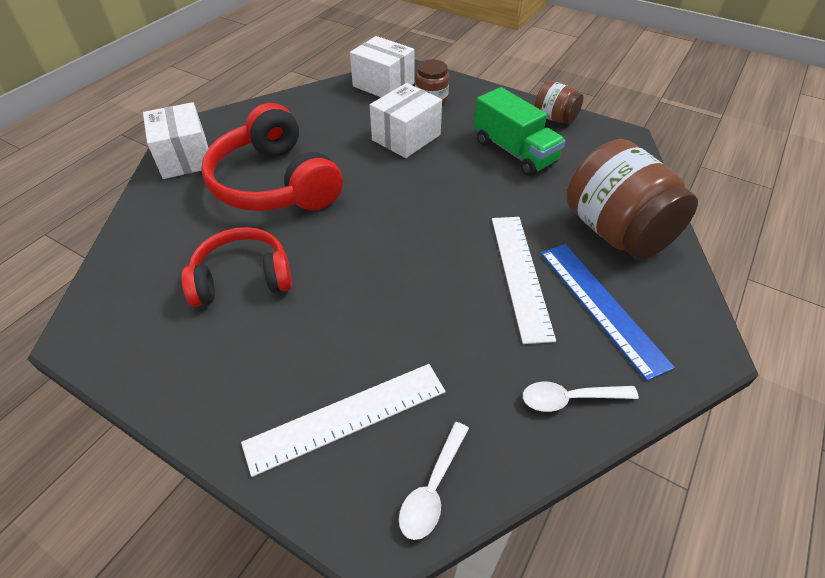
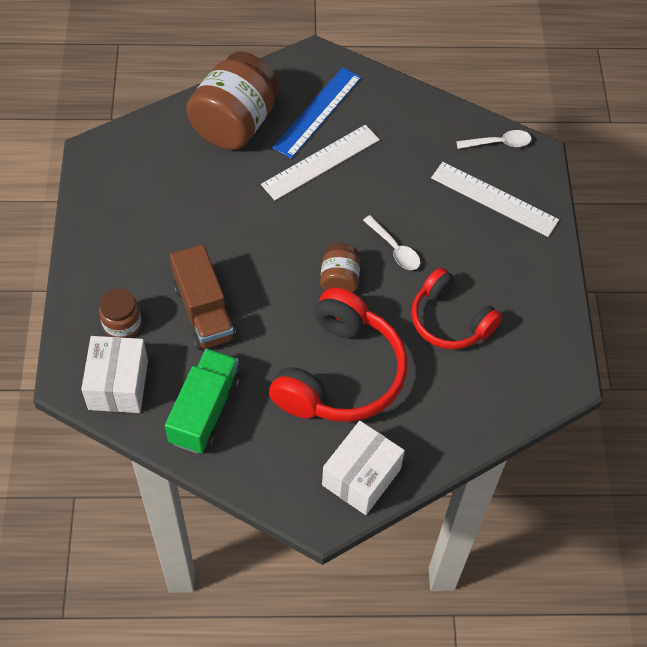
camera: 125 degrees left, 10 degrees up
(406, 137) = (204, 312): white box -> brown truck
(514, 152) = (171, 220): green truck -> green truck (205, 410)
(555, 118) = (93, 210): brown jar -> brown jar (339, 280)
(569, 399) = (400, 107): white spoon -> white spoon (395, 249)

